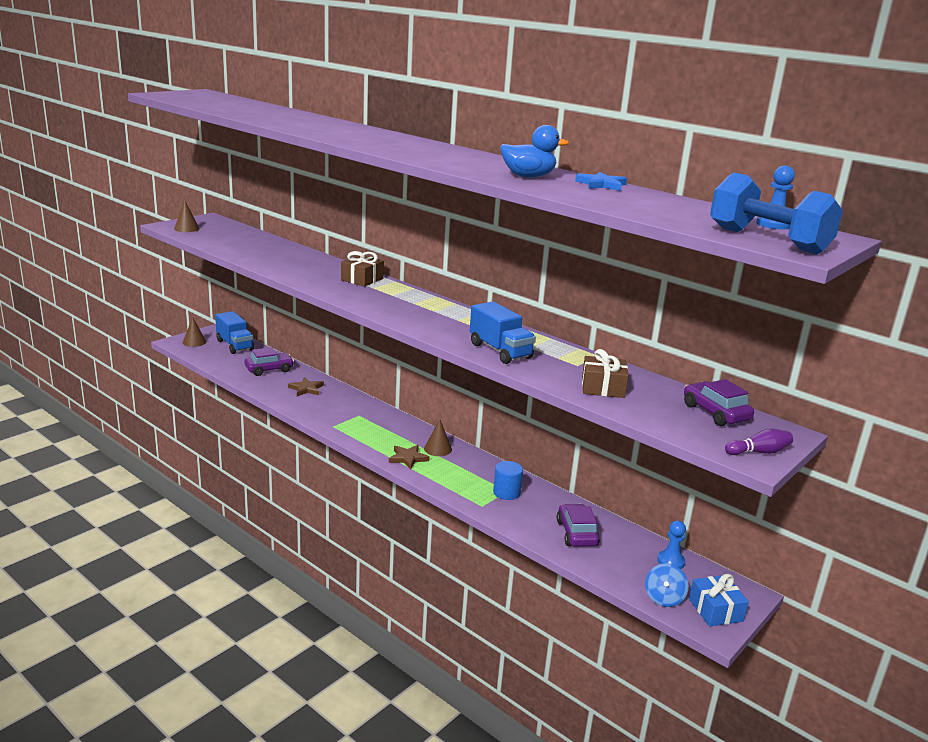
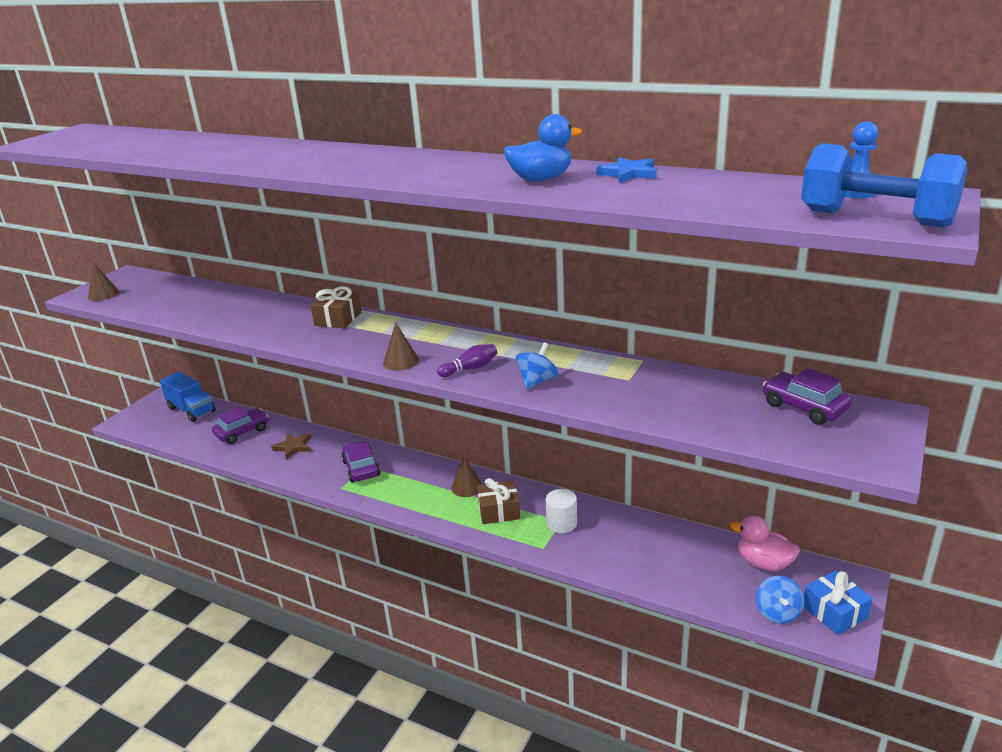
camera: 10 degrees left, 5 degrees up
(194, 342) = (143, 417): brown cone -> brown cone (401, 361)
(408, 458) = (439, 508): brown star -> none
(500, 351) = (537, 381): blue truck -> blue spinning top
(506, 492) = (561, 523): blue cylinder -> white cylinder
(576, 533) = (655, 555): purple car -> purple car (361, 468)
(603, 387) = (671, 404): brown gift -> brown gift (499, 511)
(671, 561) = (764, 563): blue pawn -> pink duck
(759, 452) = (878, 449): purple bowling pin -> purple bowling pin (470, 368)

